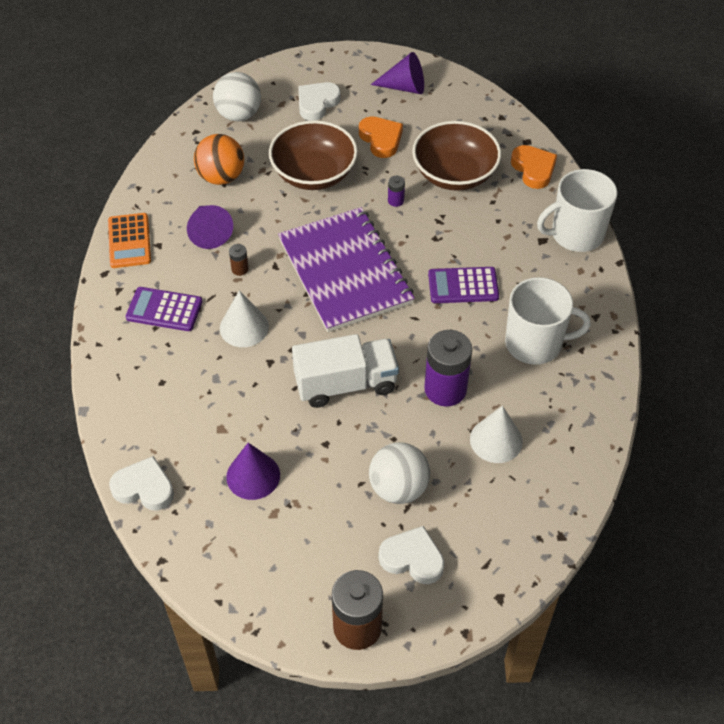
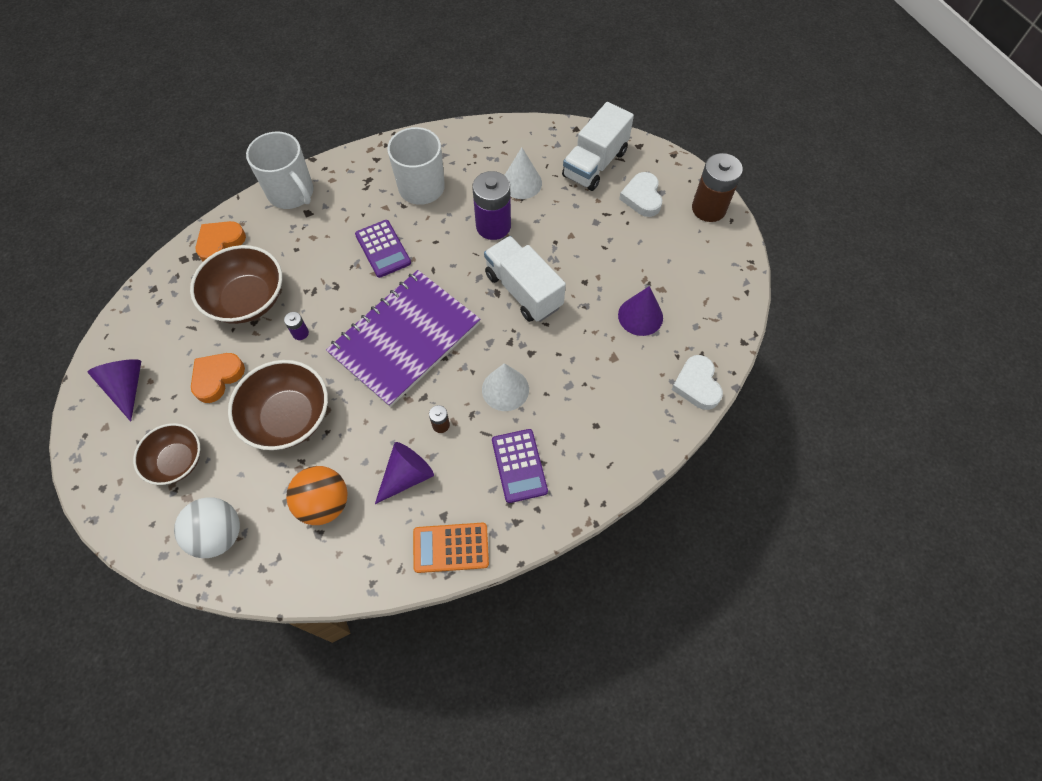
camera: 115 degrees left, 10 degrees up
(129, 241) = (451, 547): orange calculator -> orange calculator turned 150 degrees counterclockwise
(317, 103) = (177, 461): white heart -> brown bowl
(398, 488) = (594, 224): white ball -> none
(491, 531) = (595, 164): none -> white truck

